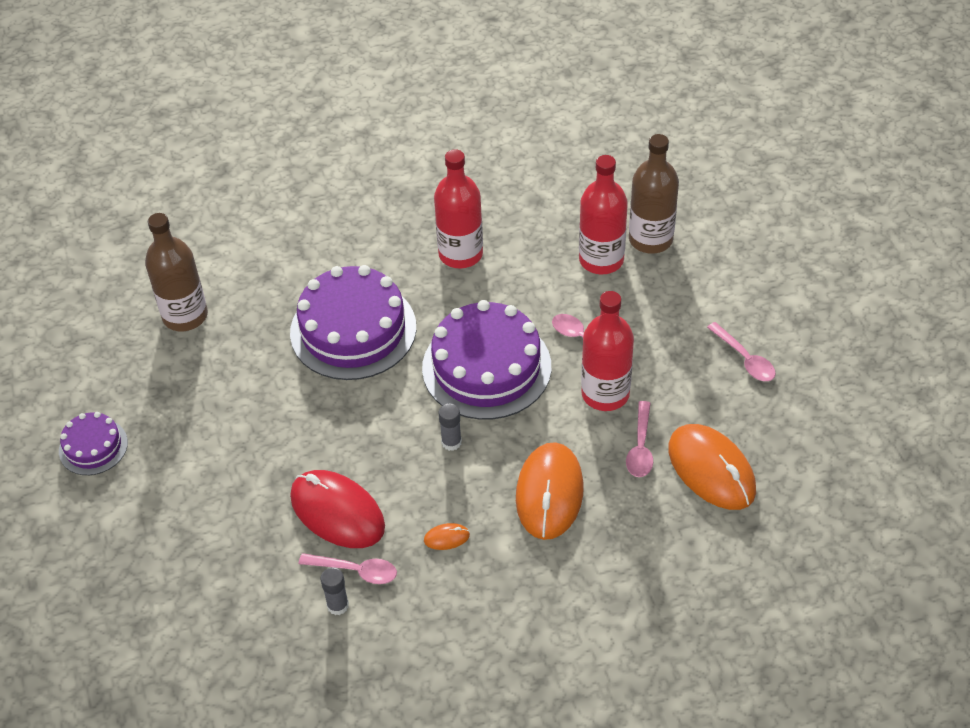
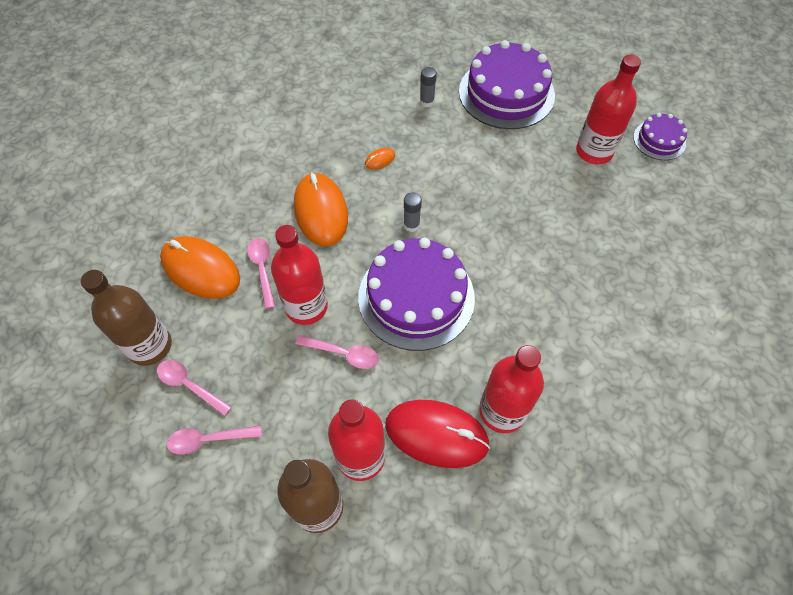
camera: 155 degrees right, 10 degrees up
(181, 459) = (594, 151): none -> red bottle
(185, 316) = (690, 257): brown bottle -> brown bottle (150, 346)
(337, 512) = (463, 152): red mouse -> red mouse (436, 434)
(353, 330) = (547, 293): purple cake -> purple cake (506, 93)
(355, 571) = (428, 123): pink spoon -> pink spoon (209, 439)

